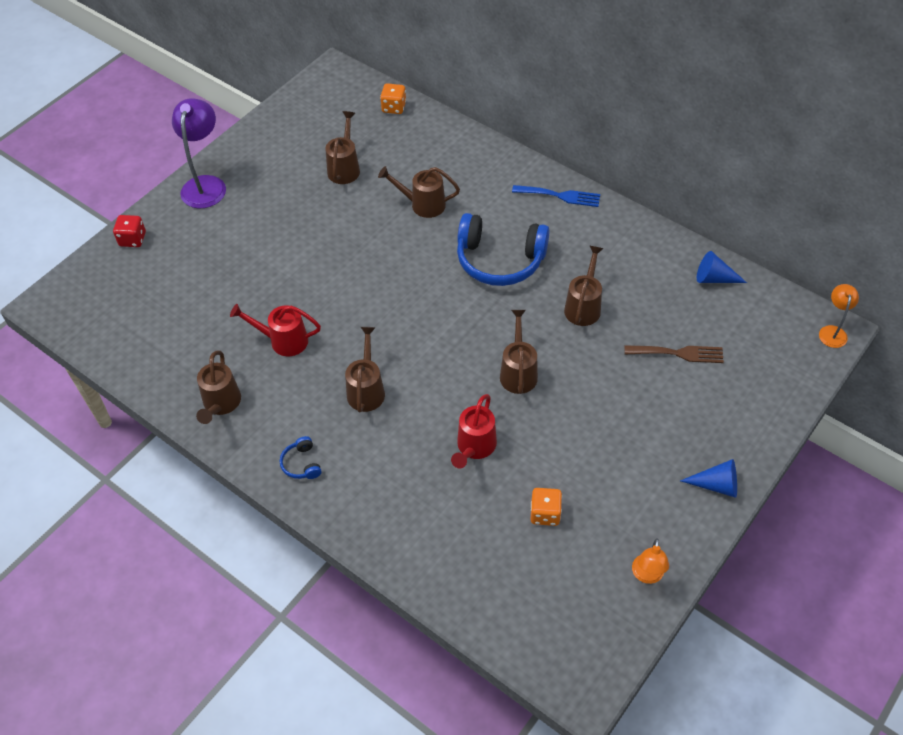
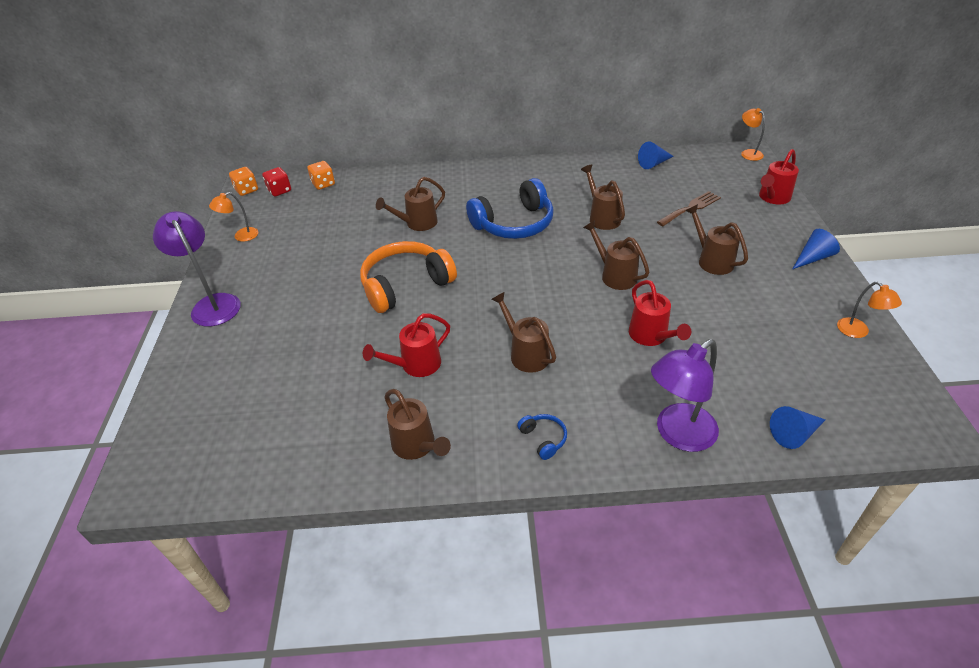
camera: 40 degrees left, 10 degrees down
(132, 239) = (179, 380): red dice -> red dice (279, 190)
(281, 127) = (241, 236): none -> orange lamp
(301, 464) = (543, 439): blue headphones -> blue headphones turned 150 degrees counterclockwise
(345, 168) = (327, 233): brown watering can -> brown watering can (711, 260)
(349, 263) = (405, 285): none -> orange headphones
(391, 534) = (677, 434): none -> purple lamp
(473, 602) = (794, 433): none -> blue cone
(545, 513) = (751, 342): orange dice -> orange dice (246, 190)
(560, 196) = (506, 172): blue fork -> none
(776, 399) = (772, 198): none -> red watering can

